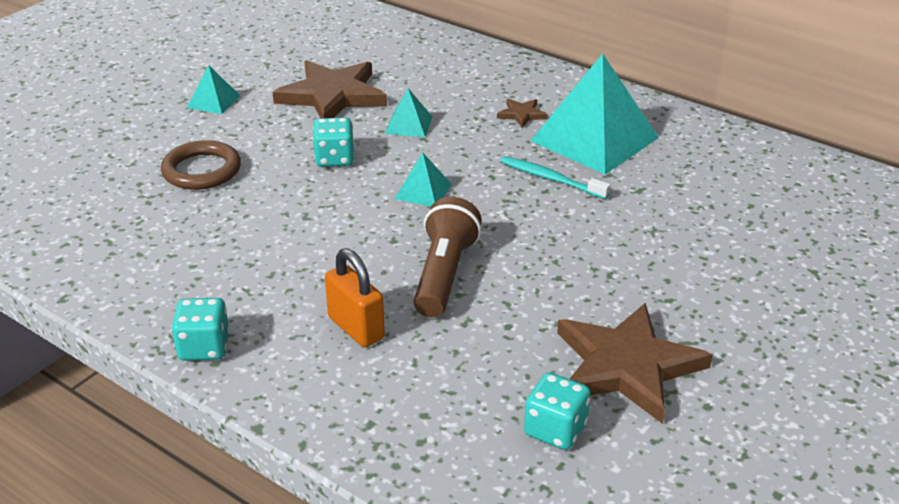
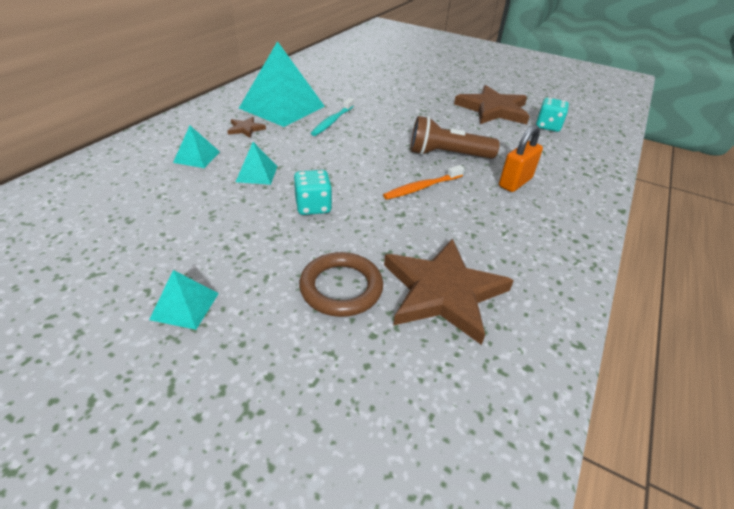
camera: 100 degrees left, 5 degrees up
(204, 347) = (576, 242): turquoise dice -> none
(332, 96) = (193, 217): brown star -> brown star (443, 292)
(358, 238) = (422, 187): none -> orange toothbrush
(423, 191) = (355, 164): turquoise pyramid -> turquoise pyramid (197, 157)

